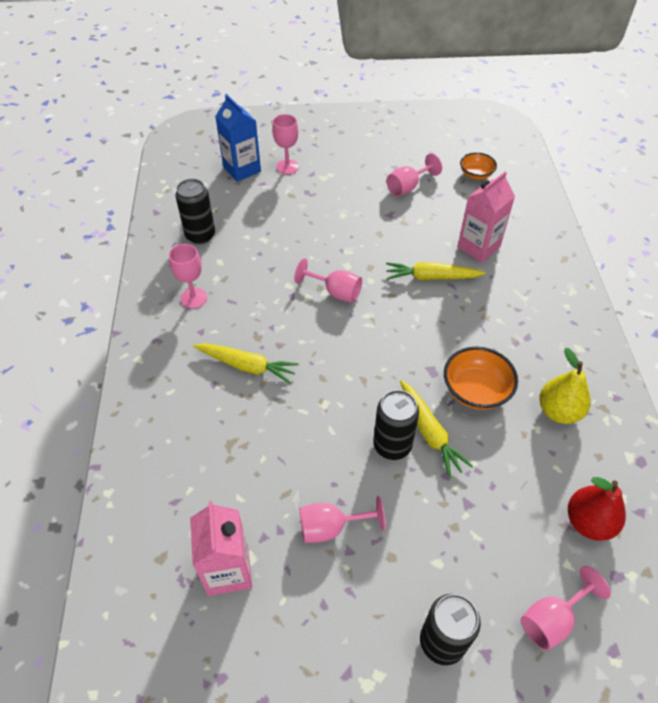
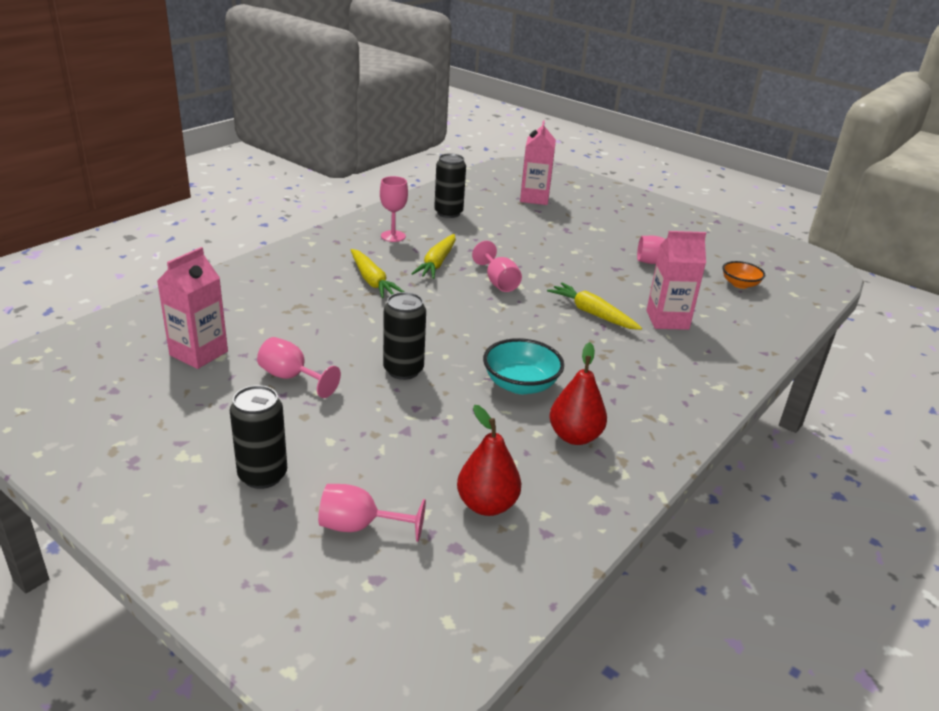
camera: 40 degrees right, 20 degrees down
(242, 169) = (534, 198): blue carton -> pink carton
(287, 167) = (572, 211): pink goblet -> none
(429, 432) = (443, 381): yellow carrot -> yellow carrot (437, 263)
(476, 391) = (520, 385): orange bowl -> turquoise bowl
(558, 411) = (574, 436): yellow pear -> red pear

